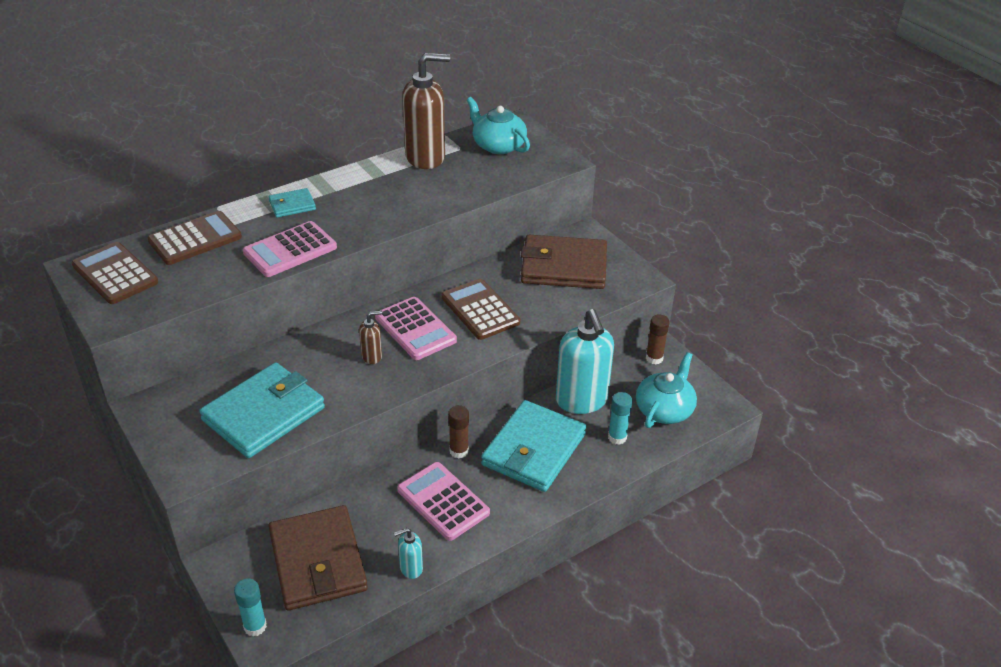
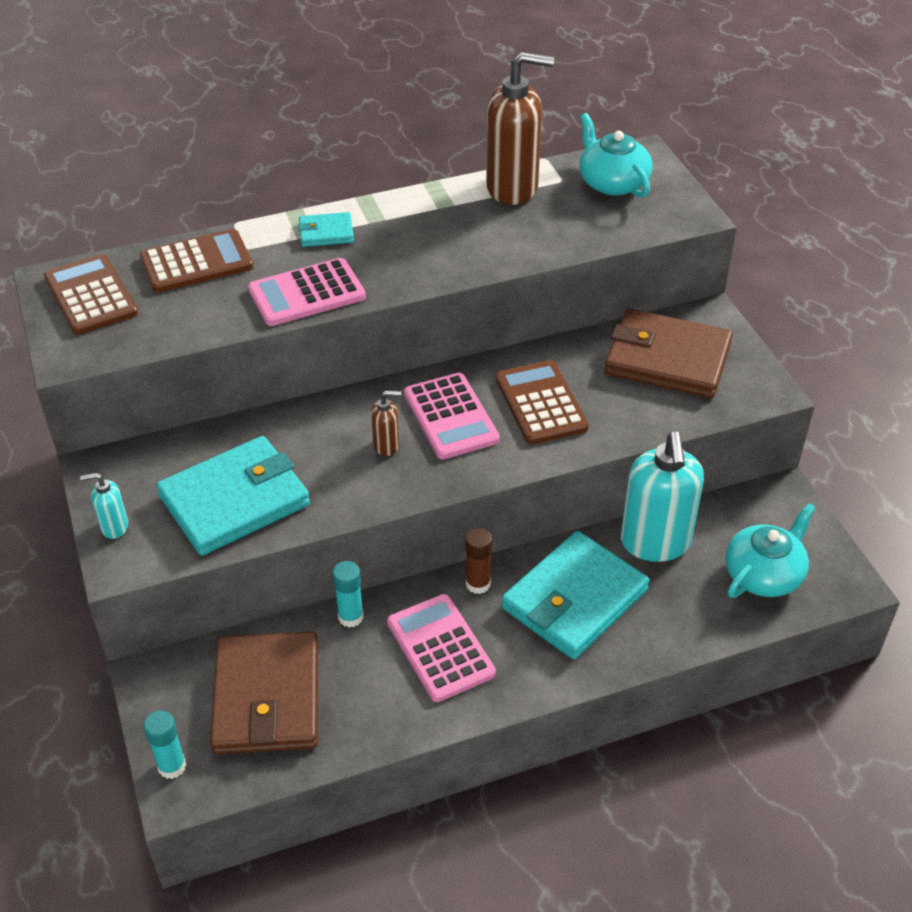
camera: 15 degrees right, 5 degrees up
(411, 568) = (377, 729): turquoise soap dispenser -> turquoise soap dispenser (114, 527)
(617, 437) = (689, 602): turquoise glue stick -> turquoise glue stick (350, 617)
(654, 358) = (769, 500): brown glue stick -> none

